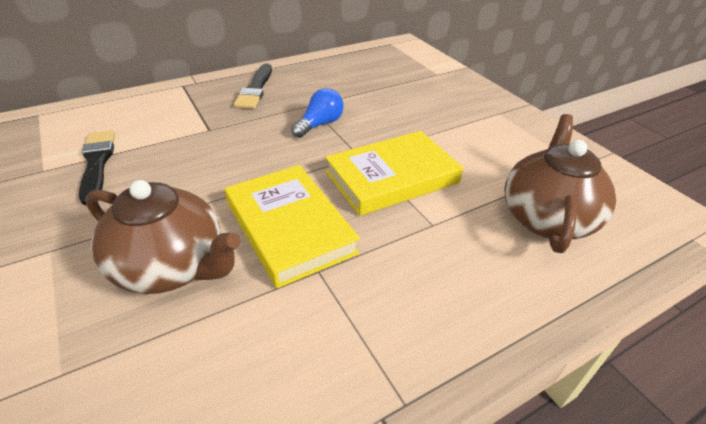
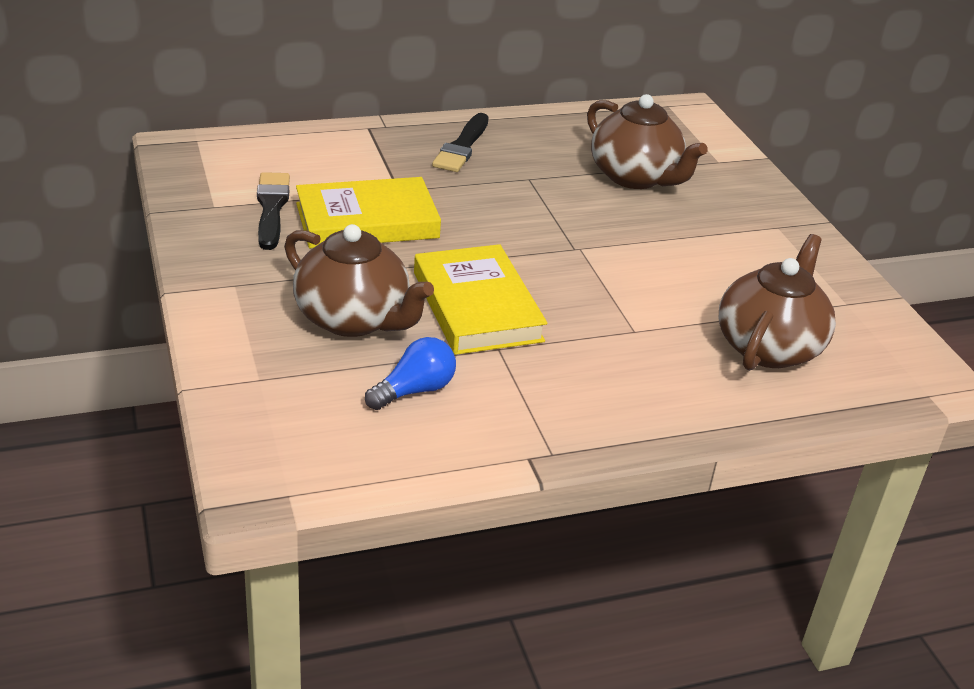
camera: 10 degrees right, 5 degrees down
(320, 124) = (536, 205): blue light bulb -> blue light bulb (414, 390)
(386, 92) = (636, 177): none -> brown teapot
(392, 177) = (606, 277): yellow book -> yellow book (367, 221)

